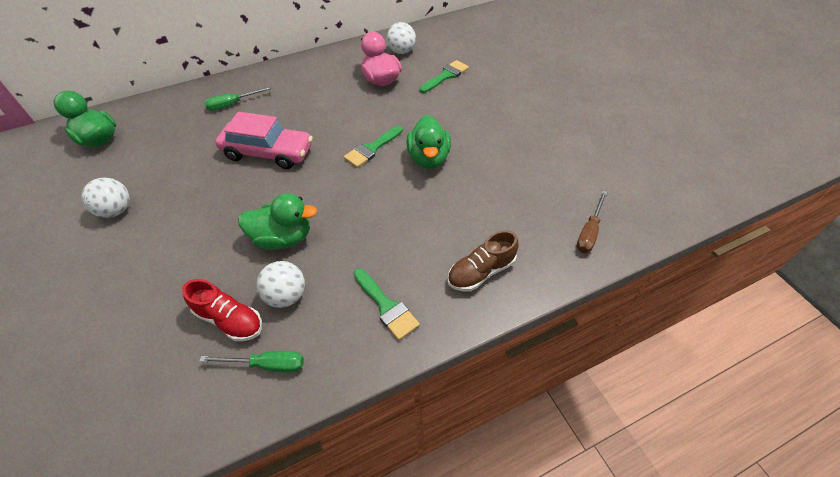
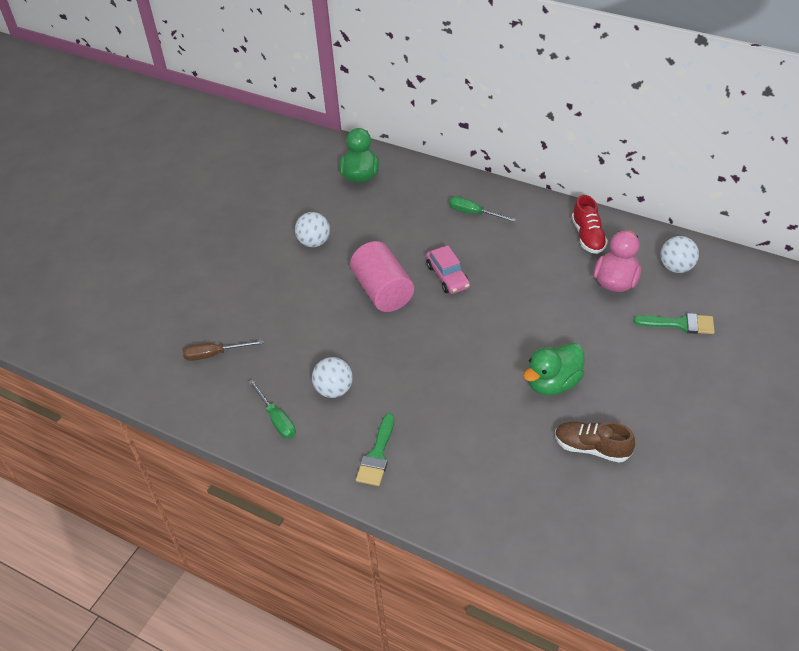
camera: 55 degrees right, 5 degrees down
(230, 198) = (383, 291): none -> pink cylinder
(230, 319) = (290, 374): red shoe -> red shoe (588, 236)
(268, 152) = (447, 276): pink car -> pink car, size x0.64
(283, 238) = (378, 350): green duck -> none
(372, 149) = (522, 337): green brush -> none
(481, 272) = (464, 497): brown shoe -> brown shoe (591, 448)
(589, 232) = (586, 555): brown screwdriver -> brown screwdriver (214, 354)

